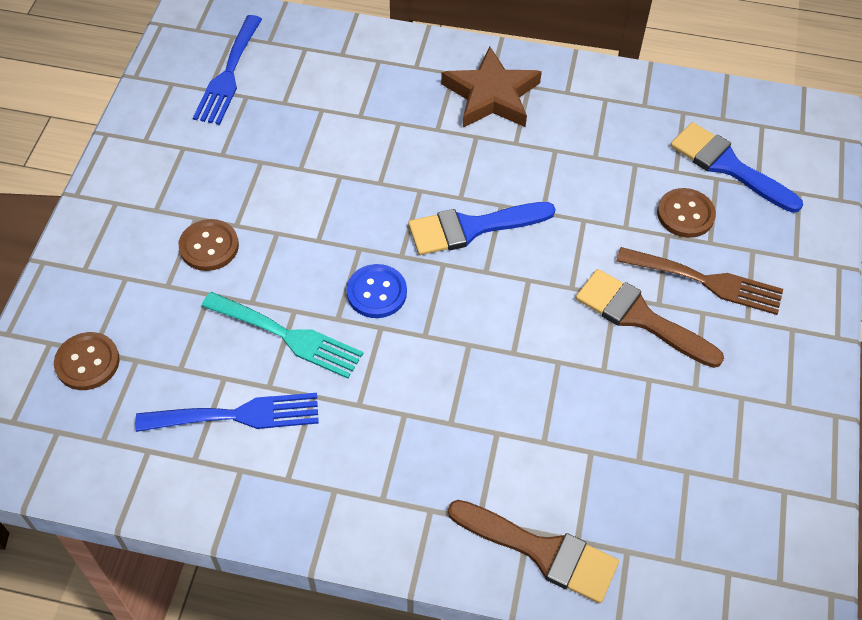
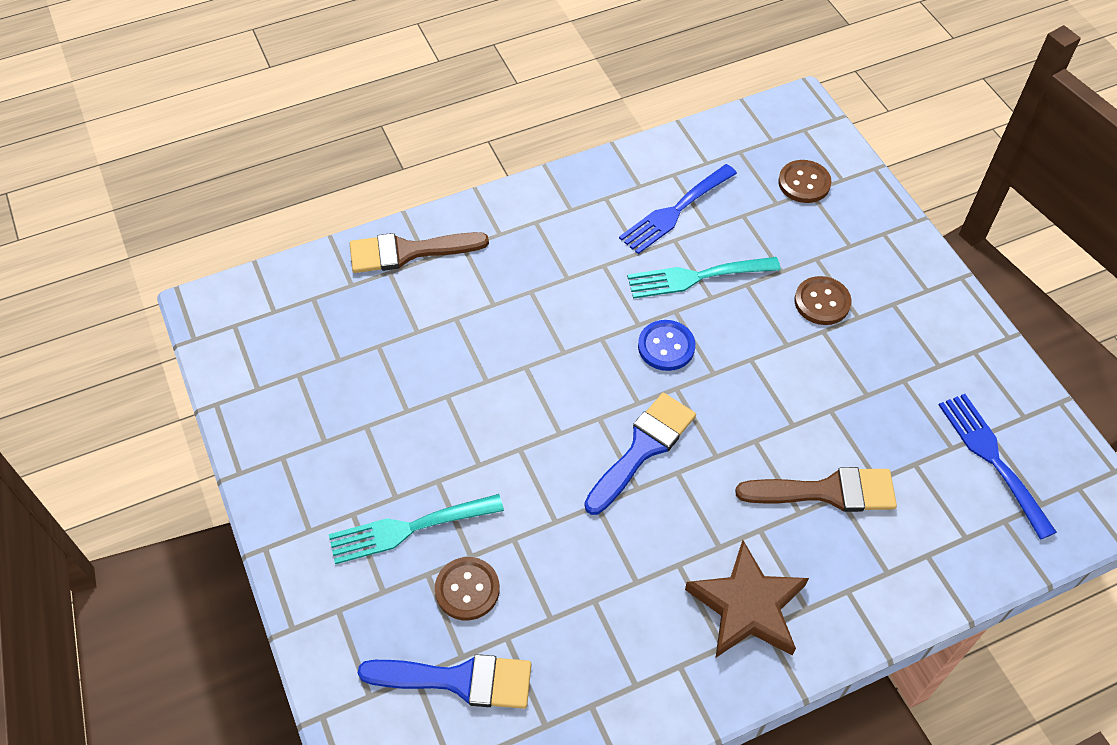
camera: 145 degrees right, 0 degrees up
(639, 317) = (446, 457): brown brush -> brown brush (827, 491)
(707, 281) = (408, 529): brown fork -> turquoise fork

